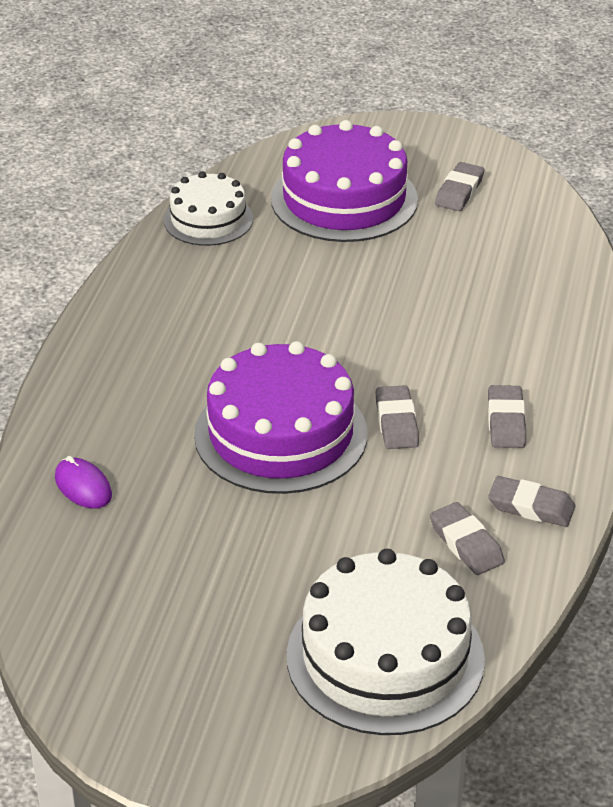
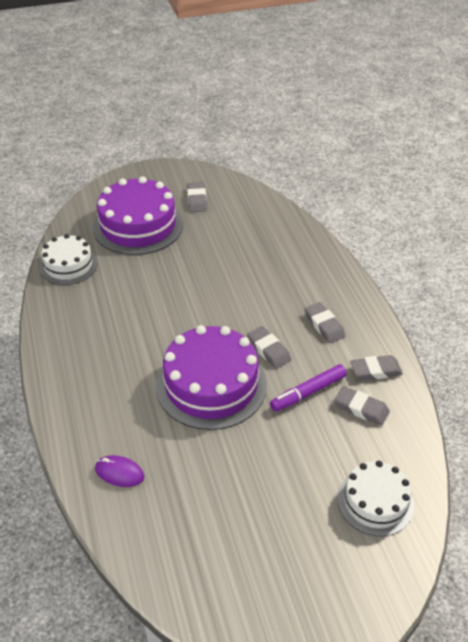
camera: 30 degrees left, 5 degrees up
(385, 657) = (375, 501): white cake -> white cake, size x0.60
(407, 495) = (308, 392): none -> purple marker

